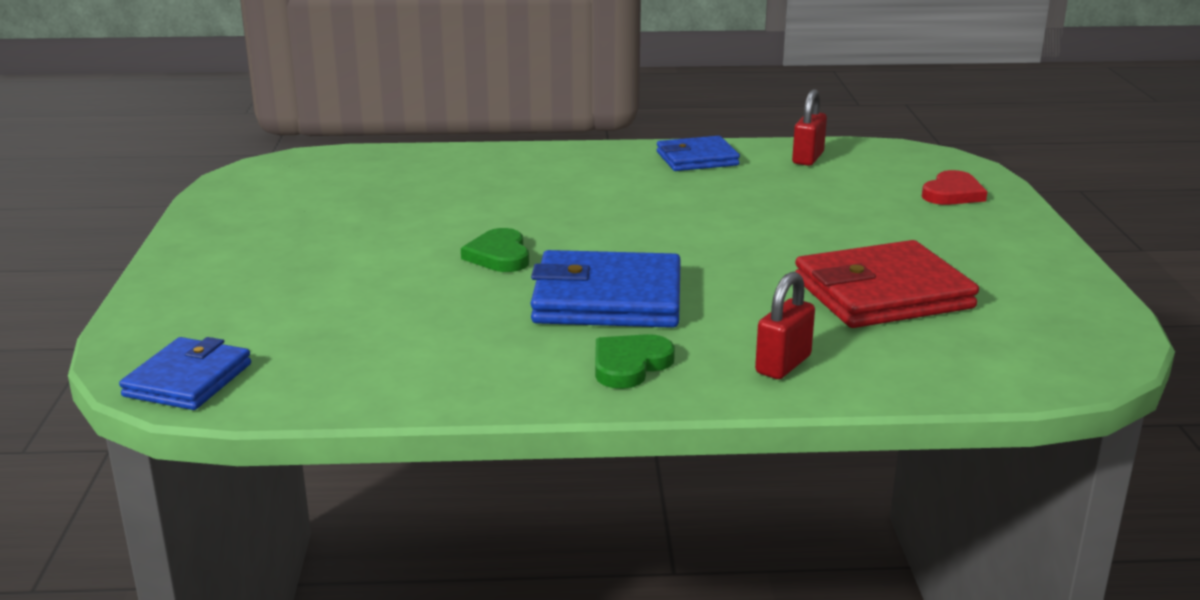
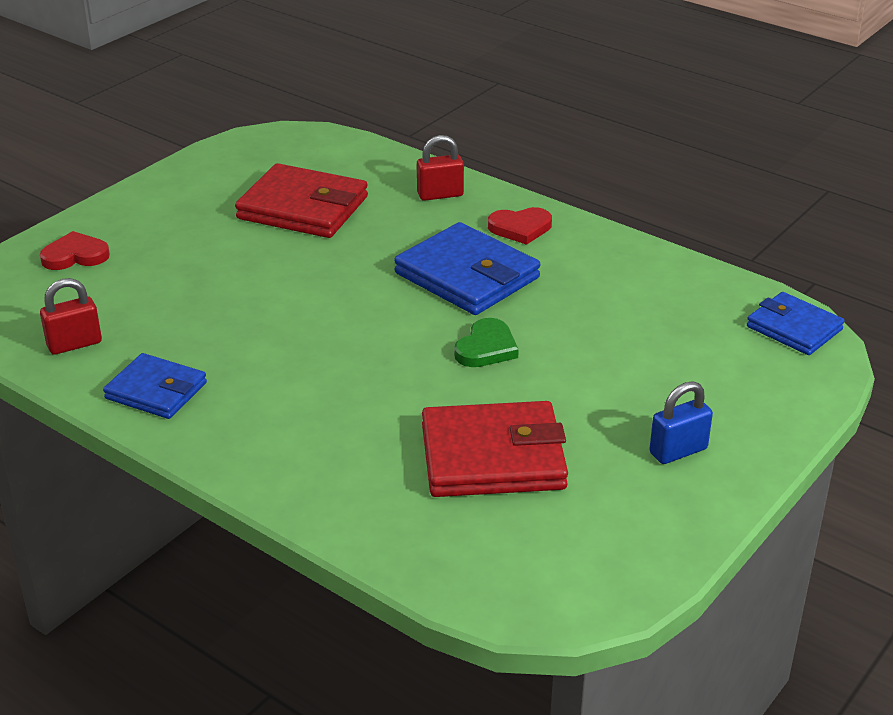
camera: 140 degrees left, 10 degrees up
(188, 380) = (794, 328): blue wallet -> blue wallet turned 75 degrees clockwise
(247, 250) = (678, 451): none -> blue padlock
(399, 203) = (493, 457): none -> red wallet
(629, 365) = (520, 228): green heart -> red heart

